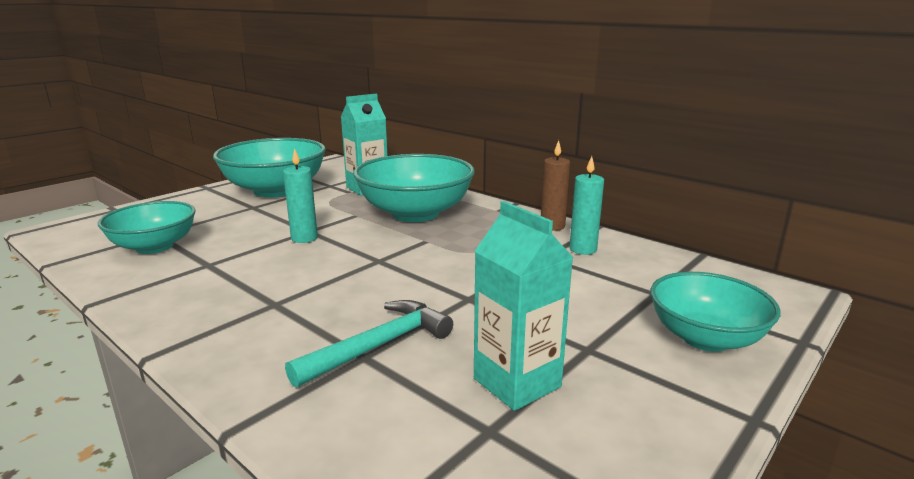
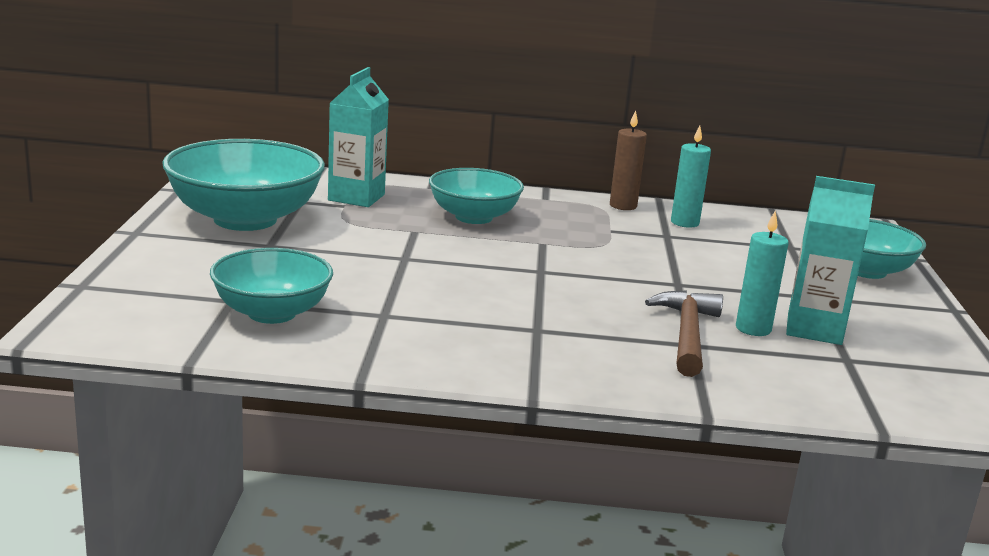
camera: 40 degrees left, 0 degrees up
(304, 238) = (420, 266): turquoise candle -> turquoise candle (753, 329)
(378, 346) = (687, 334): turquoise hammer -> brown hammer
(415, 213) = (473, 217): turquoise bowl -> turquoise bowl, size x0.64

